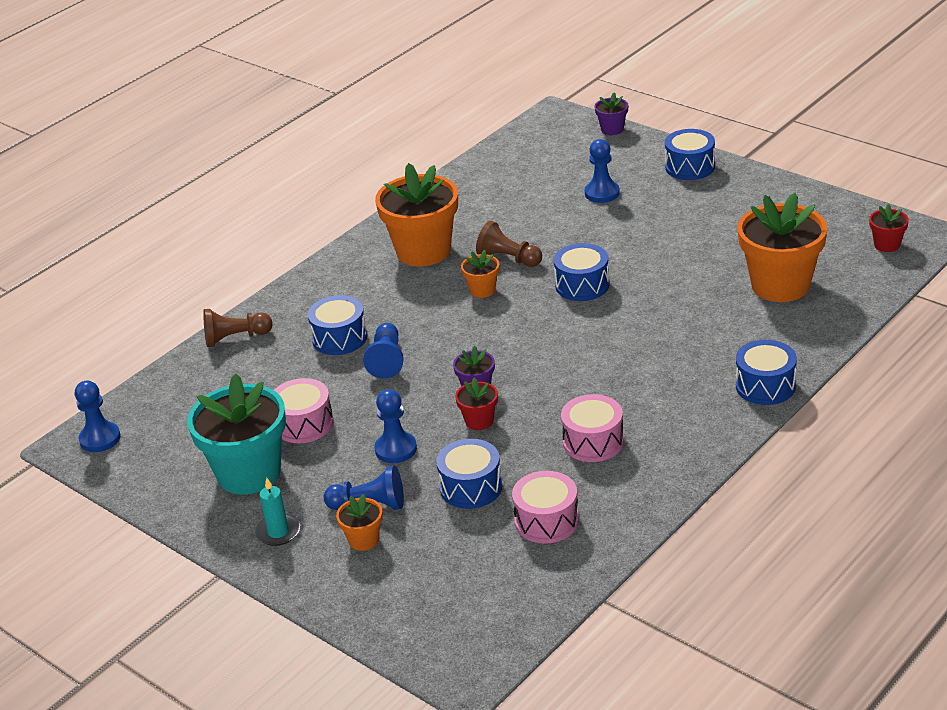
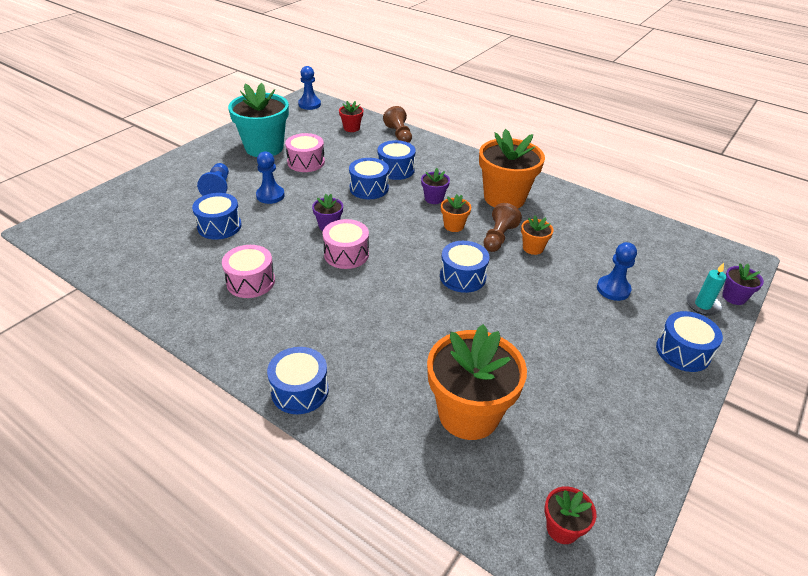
camera: 80 degrees right, 5 degrees up
(278, 532) = (207, 160): turquoise candle -> turquoise candle (702, 305)
(363, 540) = (186, 188): orange flower pot -> orange flower pot (533, 248)
(386, 360) = (369, 188): blue pawn -> blue drum
(419, 305) = (434, 198): none -> purple flower pot
(479, 421) = (291, 228): red flower pot -> red flower pot (351, 128)
(546, 521) = (169, 259): pink drum -> pink drum (346, 254)

